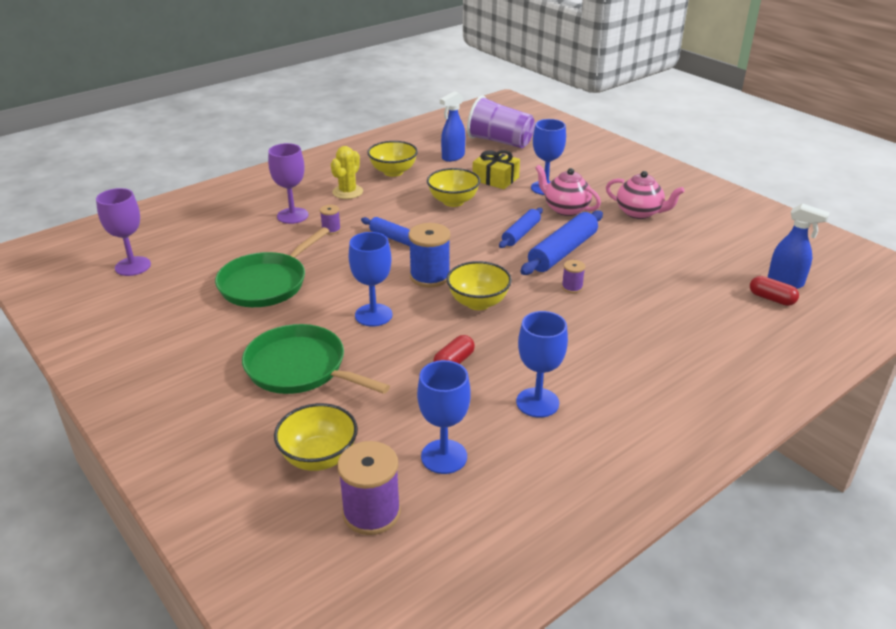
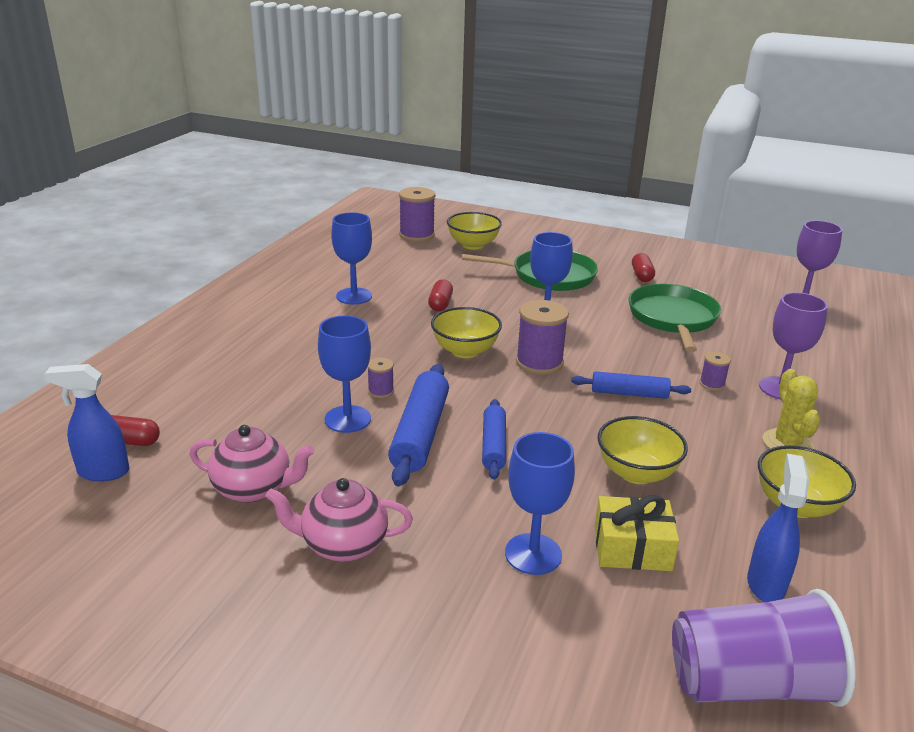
camera: 150 degrees right, 5 degrees down
(208, 338) = (641, 276): none -> red capsule
(430, 276) = (539, 363): blue spool -> purple spool
(444, 456) = (397, 260): blue goblet -> blue goblet (347, 419)
(565, 209) = (466, 513): pink teapot -> pink teapot (254, 489)

